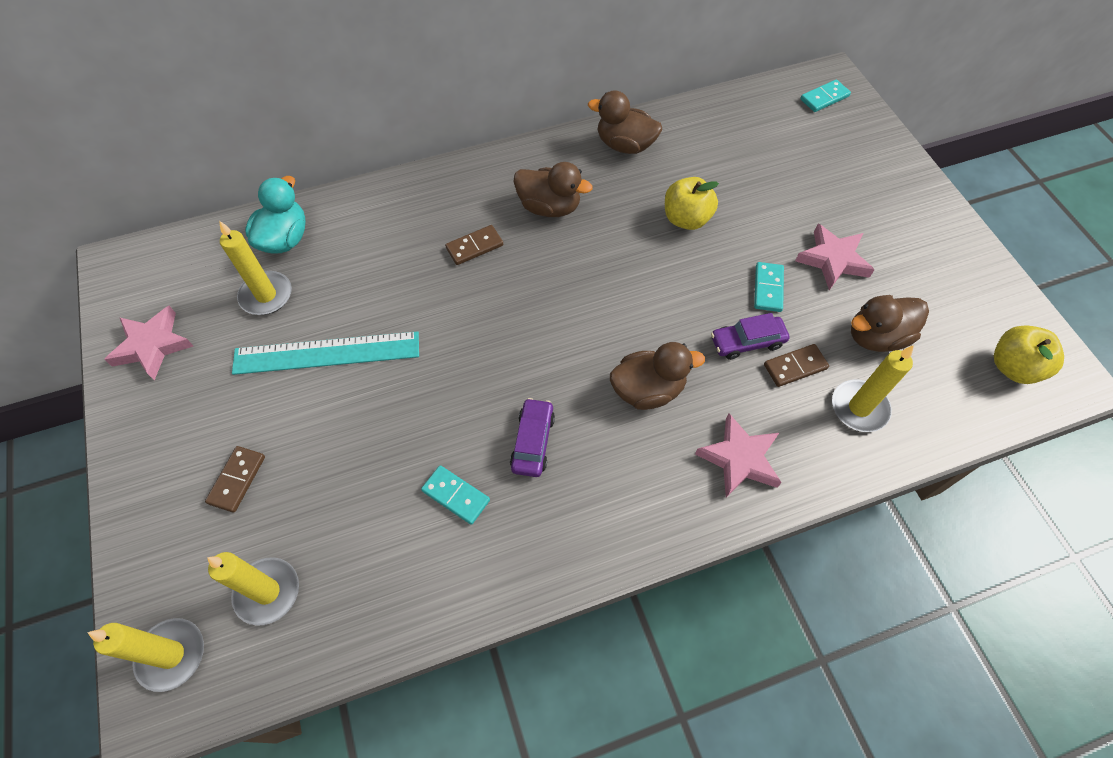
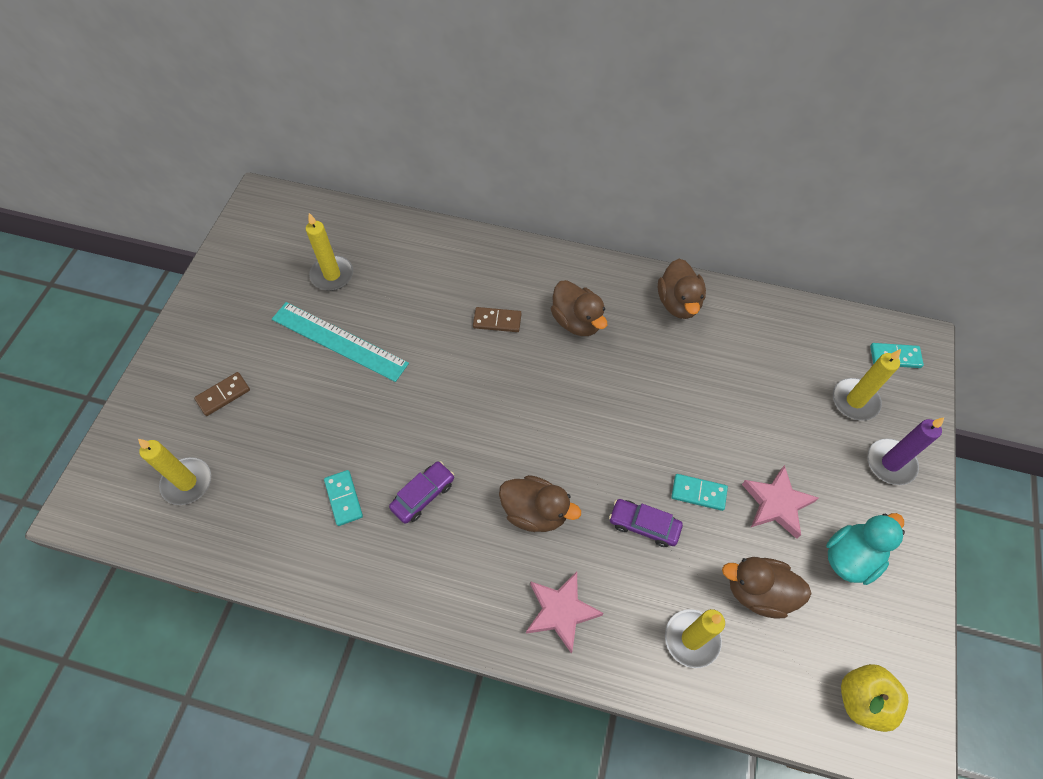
camera: 35 degrees right, 0 degrees up
(152, 345) = (240, 269): pink star -> none
(171, 655) = (110, 484): yellow candle -> yellow candle (855, 401)
(285, 239) = (373, 239): turquoise duck -> turquoise duck (851, 557)
(625, 145) = (678, 303): brown duck -> brown duck turned 150 degrees counterclockwise
(686, 219) = (678, 394): yellow apple -> none
(768, 288) = (698, 493): turquoise domino -> turquoise domino turned 60 degrees clockwise
(795, 367) = (666, 571): brown domino -> none
(886, 179) = (890, 463): none -> purple candle

